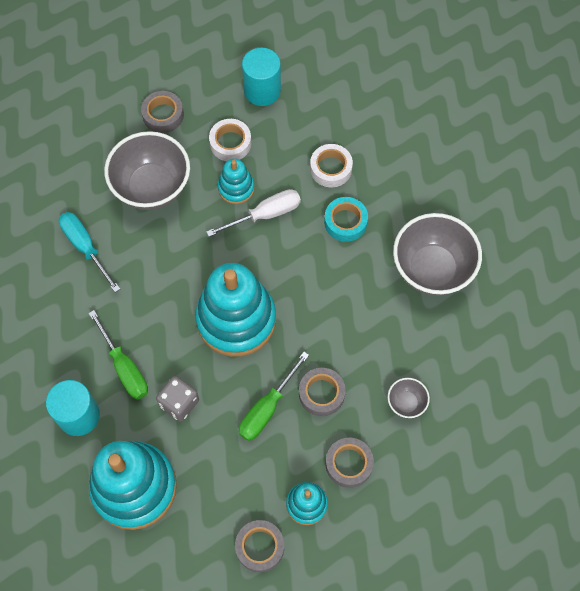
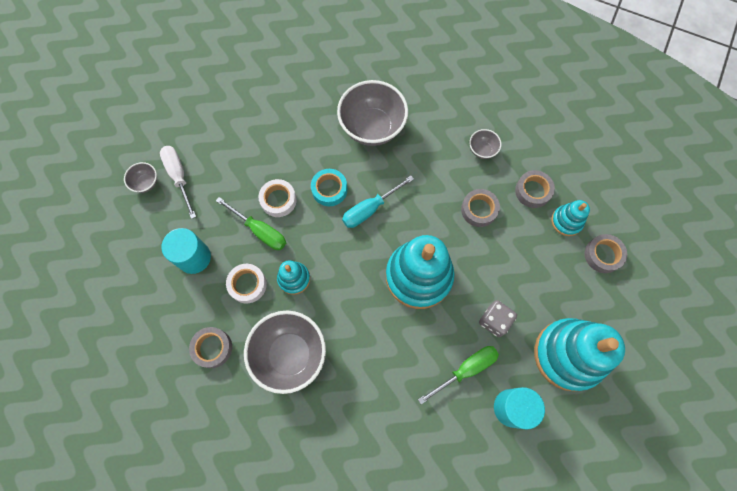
camera: 90 degrees left, 5 degrees up
(85, 247) = (350, 415): turquoise screwdriver -> turquoise screwdriver (370, 209)
(265, 214) = (321, 253): white screwdriver -> white screwdriver (179, 176)
(267, 408) = (494, 250): green screwdriver -> green screwdriver (260, 231)
(349, 38) = (146, 183): none -> grey bowl

